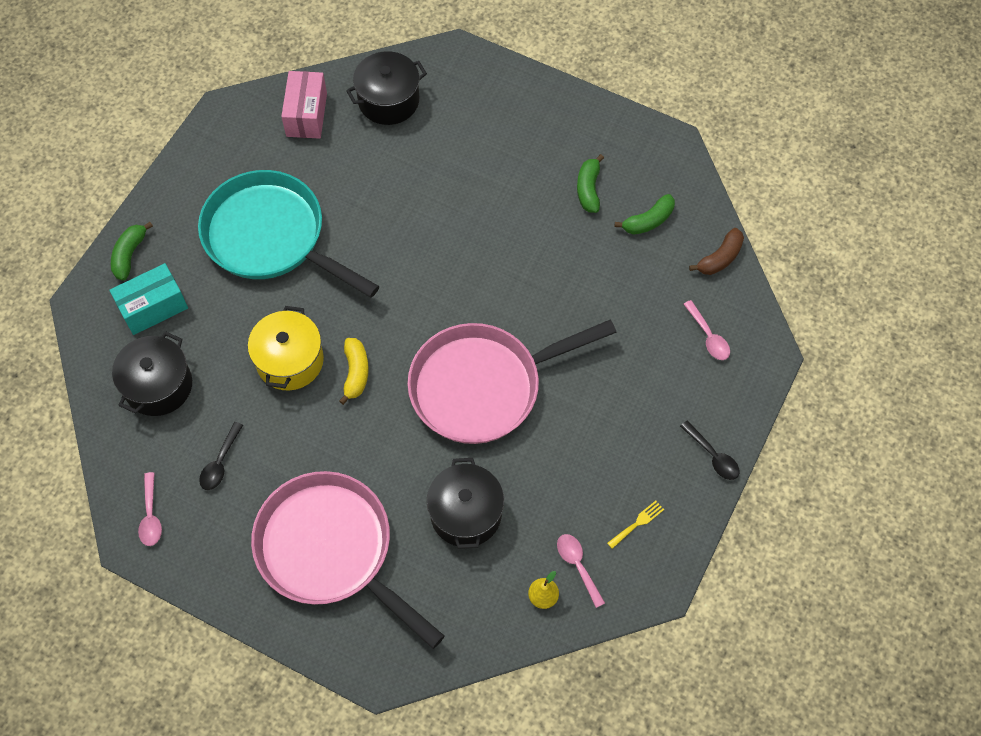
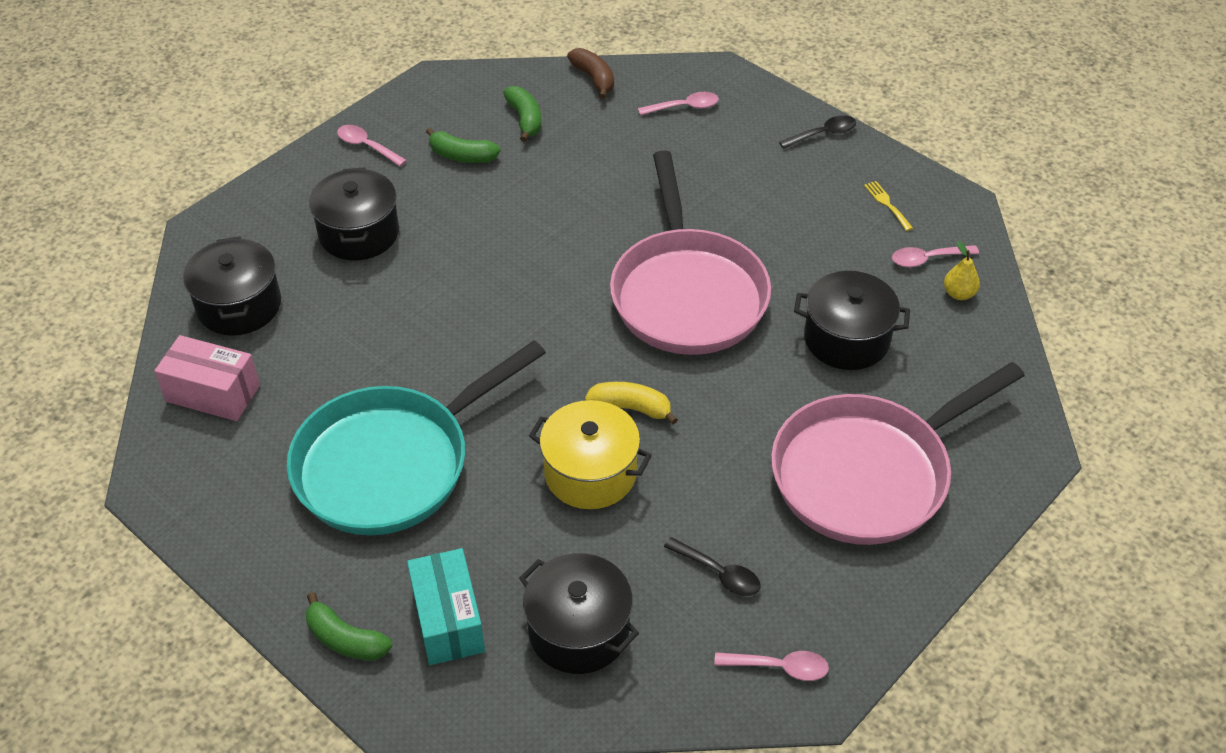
camera: 75 degrees left, 15 degrees down
(481, 148) = (359, 233): none -> black pot
(577, 122) = (367, 146): none -> pink spoon

